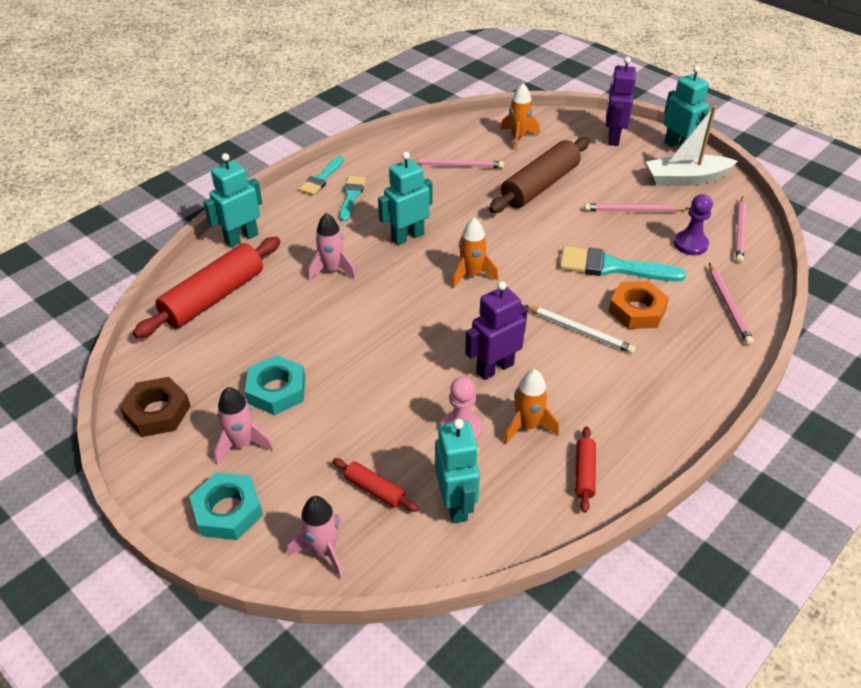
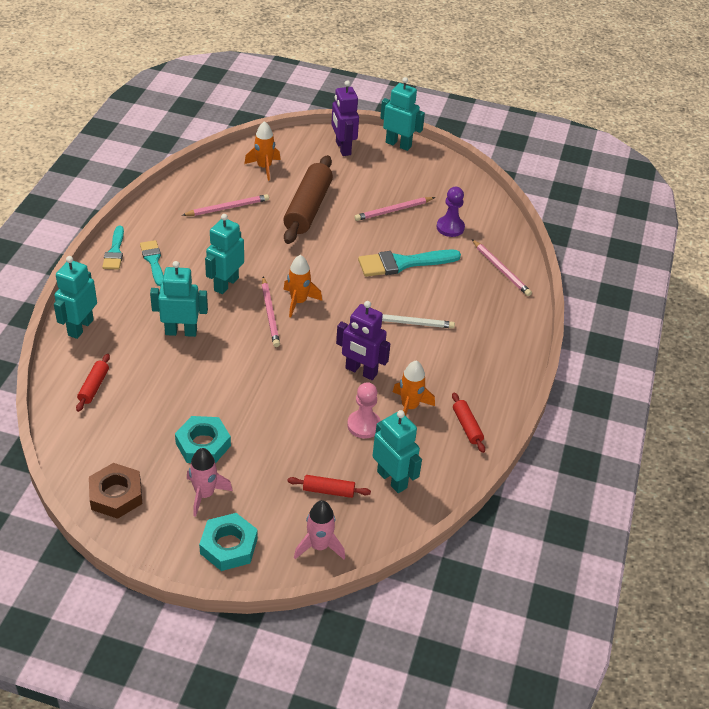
camera: 30 degrees left, 0 degrees up
(213, 297) = (94, 387): red rolling pin -> red rolling pin, size x0.47
(332, 270) = (181, 332): pink rocket -> turquoise robot
(494, 368) = (361, 371): purple robot -> purple robot turned 90 degrees counterclockwise
(637, 310) = (439, 293): orange nut -> none
(686, 179) = (419, 171): white boat -> none
(740, 231) = (480, 206): pink pencil -> pink pencil (270, 314)

